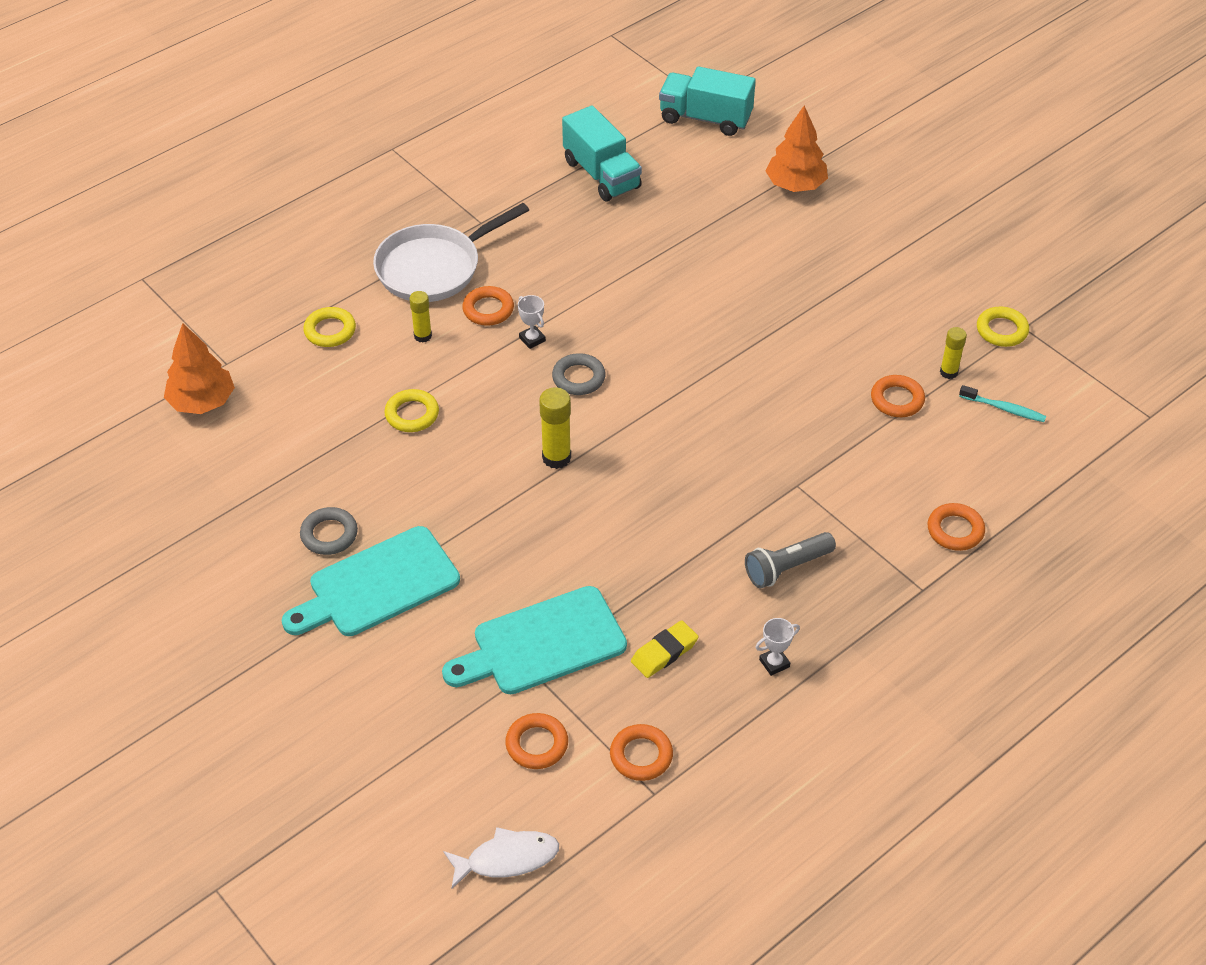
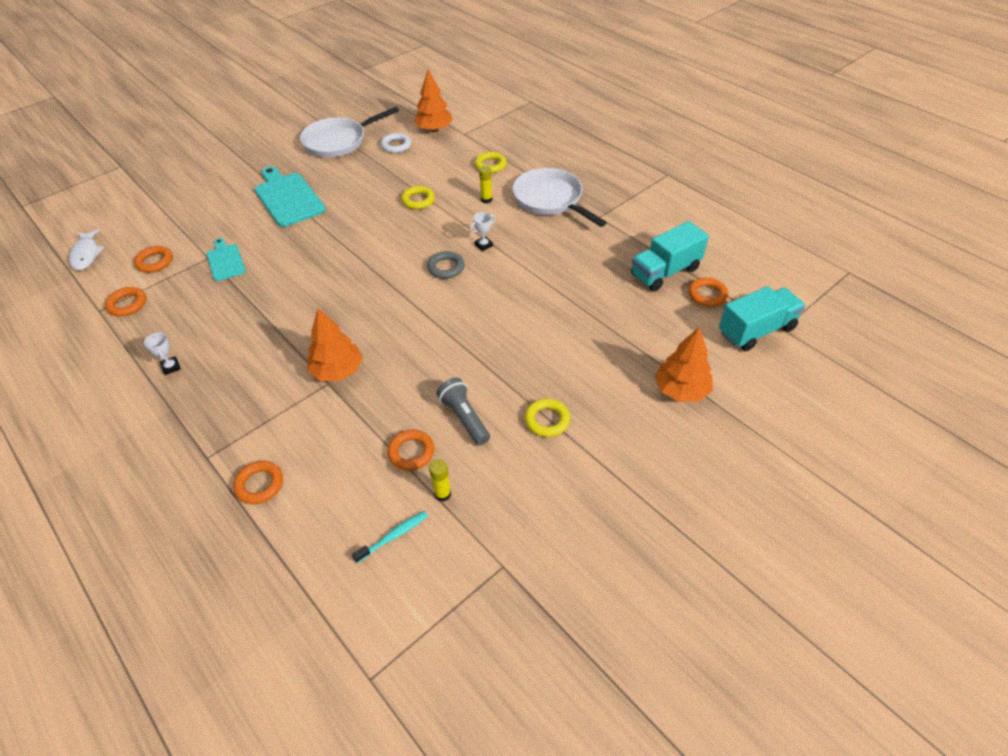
camera: 90 degrees right, 0 degrees up
(208, 533) = (339, 141): none -> white pan
(243, 450) = (396, 146): none -> white ring
(329, 534) = (329, 178): grey ring -> none
(488, 309) = (512, 224): orange ring -> orange ring (707, 295)
(542, 644) = (225, 261): turquoise cutting board -> turquoise cutting board, size x0.58
(556, 457) = (374, 260): yellow glue stick -> none
(664, 652) = (200, 313): yellow eraser -> none
(705, 118) = (756, 331): turquoise truck -> turquoise truck turned 45 degrees clockwise
(776, 477) = (337, 371): none -> orange tree
(787, 568) = (250, 375): grey flashlight -> grey flashlight (464, 418)
(1001, 330) = (498, 545): yellow ring -> yellow ring (547, 420)
(1004, 409) = (393, 536): turquoise toothbrush -> turquoise toothbrush turned 150 degrees counterclockwise

